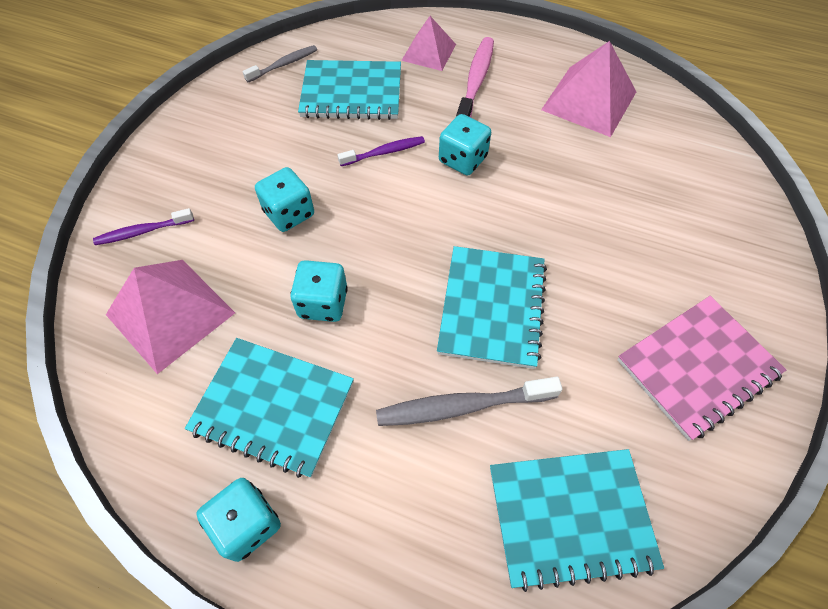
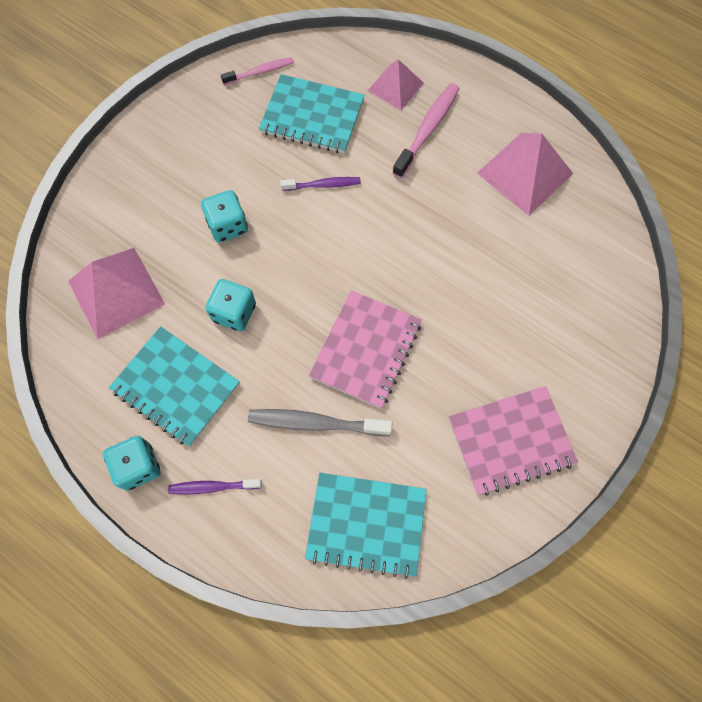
camera: 15 degrees right, 10 degrees up
(143, 231) = (108, 214): purple toothbrush -> purple toothbrush (213, 487)
(284, 64) = (260, 72): grey toothbrush -> pink toothbrush
(462, 159) = (388, 208): turquoise dice -> none
(491, 307) = (366, 350): turquoise notebook -> pink notebook

